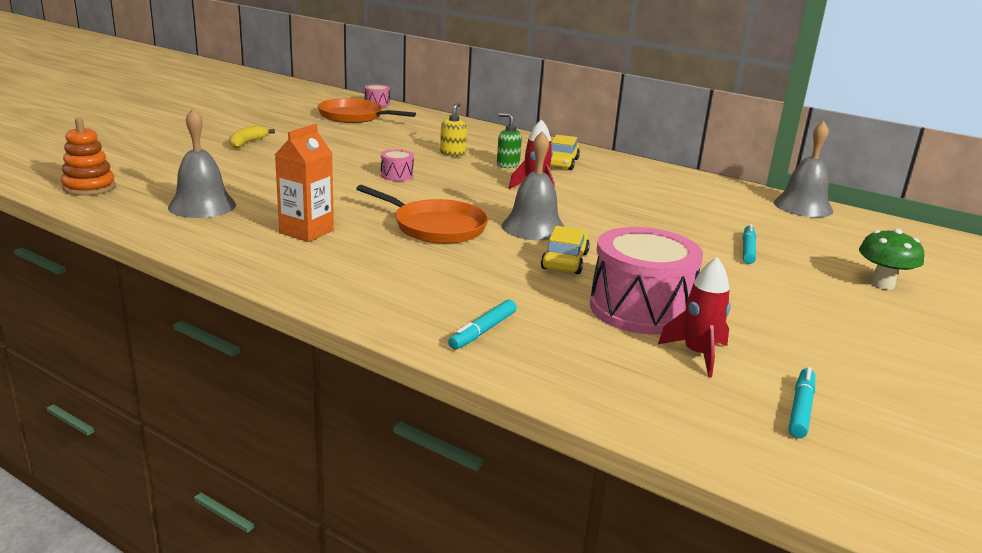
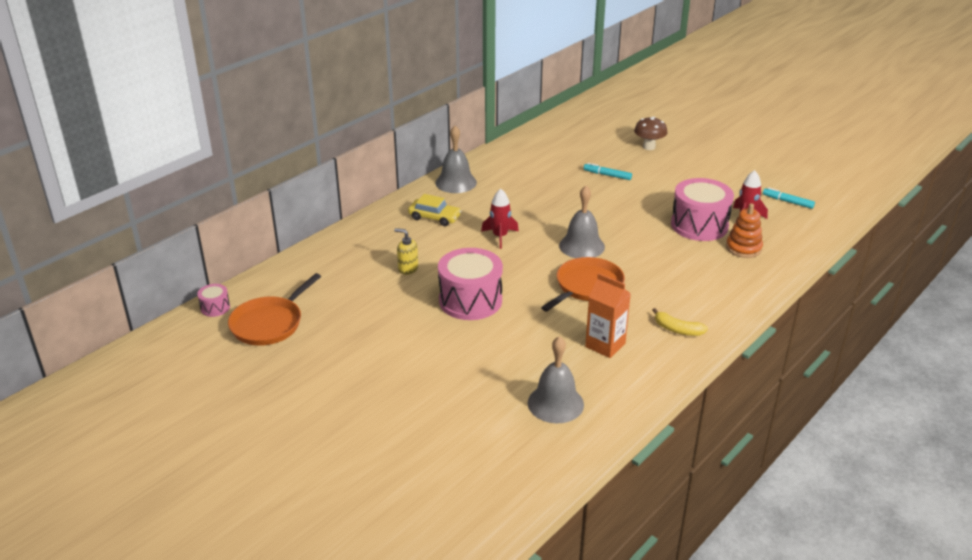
camera: 80 degrees left, 10 degrees up
(89, 187) = (513, 481): orange stacking toy -> orange stacking toy (743, 248)
(247, 143) = (367, 392): yellow banana -> yellow banana (677, 329)
(397, 175) = (470, 300): pink drum -> pink drum, size x2.22
(483, 331) = (740, 278): turquoise marker -> none
(507, 165) = (440, 243): green soap dispenser -> none
(565, 261) = (637, 241): yellow car -> none
(803, 206) = (529, 140): grey bell -> grey bell (456, 182)
(882, 284) = (649, 147): green mushroom -> brown mushroom

